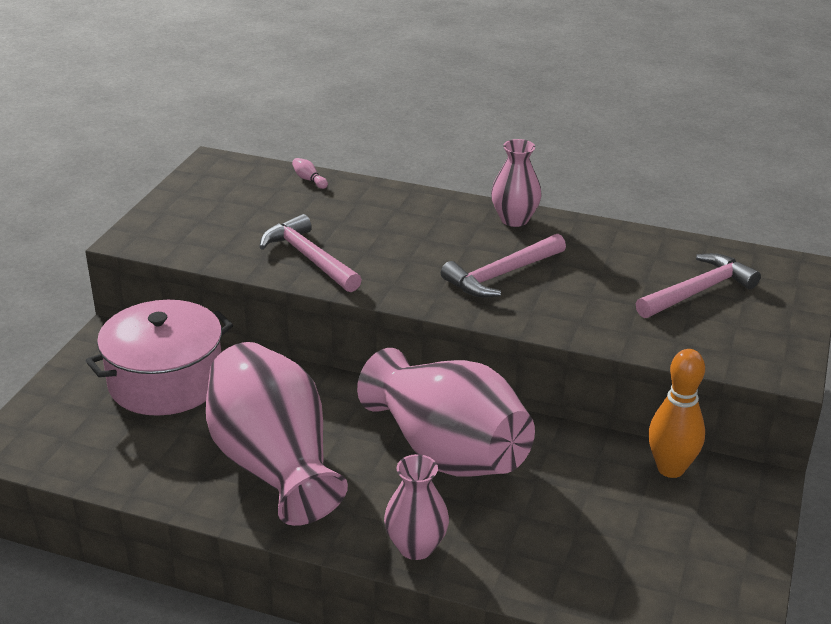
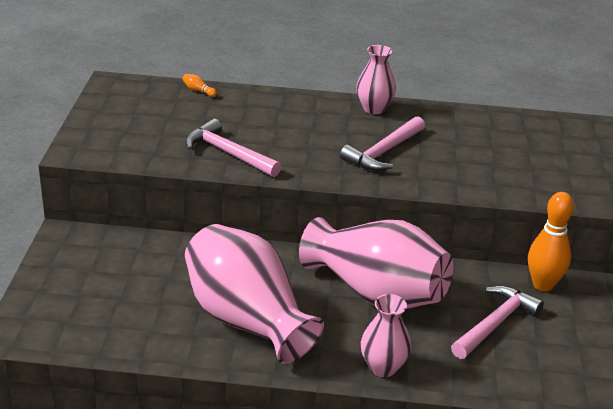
camera: 15 degrees left, 0 degrees up
(166, 381) = (129, 266): pink pot -> none
(309, 180) = (198, 91): pink bowling pin -> orange bowling pin
(697, 291) = (531, 150): pink hammer -> pink hammer (495, 324)

